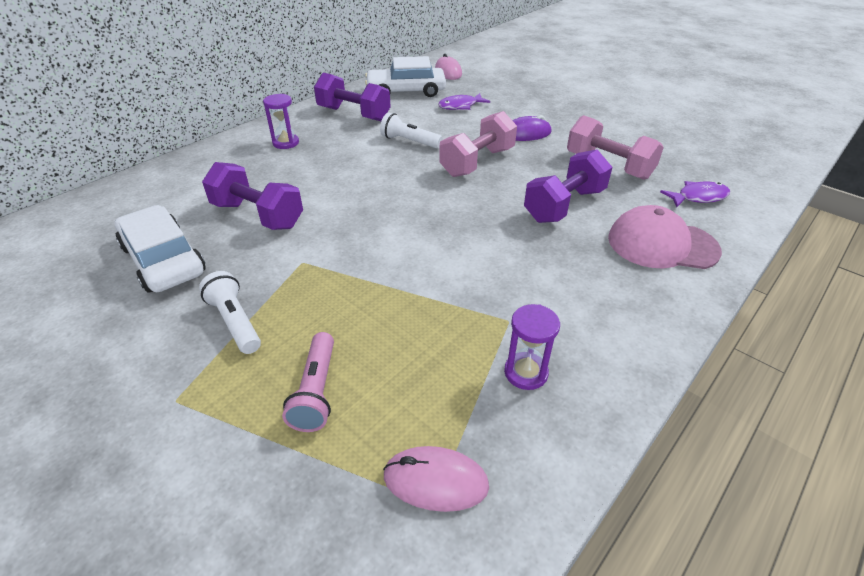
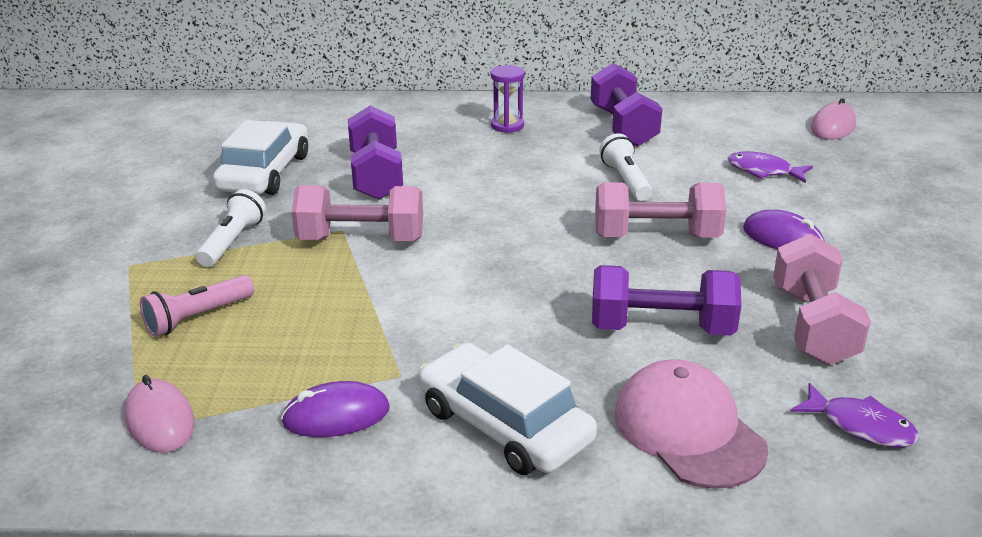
camera: 50 degrees right, 10 degrees down
(327, 260) = (361, 239): none -> pink dumbbell
(406, 91) = (730, 127): white car -> white car (504, 425)
(526, 372) = (336, 415): purple hourglass -> purple mouse

